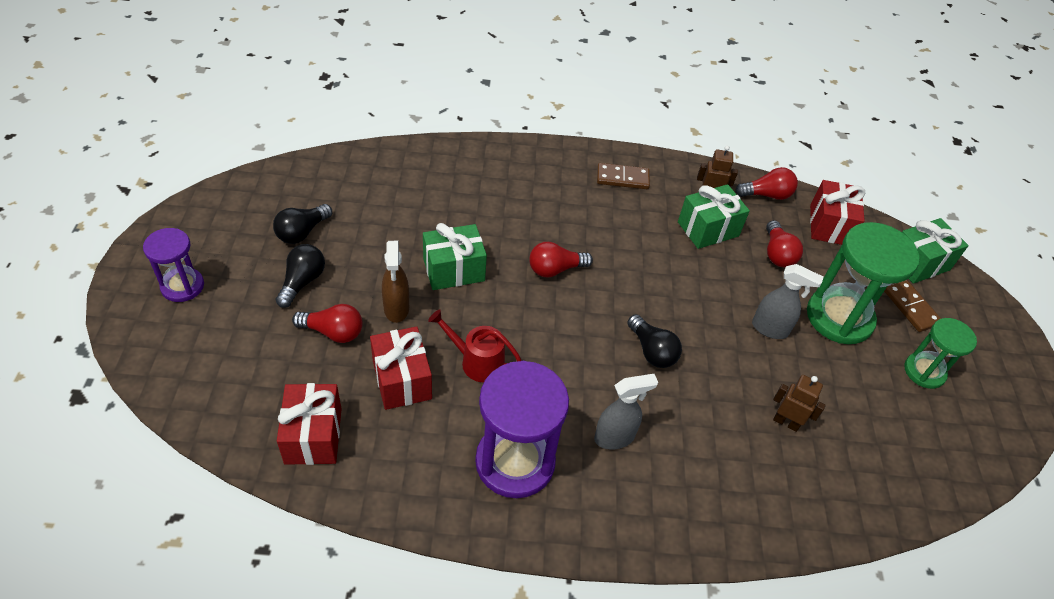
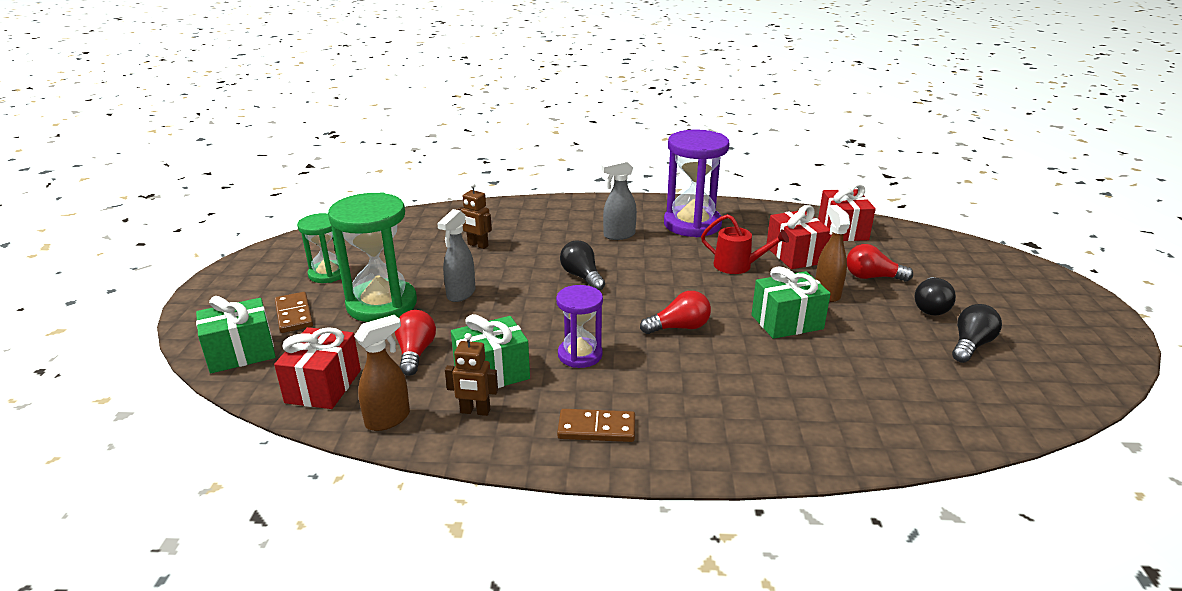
camera: 175 degrees left, 20 degrees down
(182, 286) = (1037, 299): purple hourglass -> purple hourglass (580, 355)
(766, 195) = (388, 419): red light bulb -> brown spray bottle
(770, 329) = (461, 294): grey spray bottle -> grey spray bottle turned 90 degrees counterclockwise

